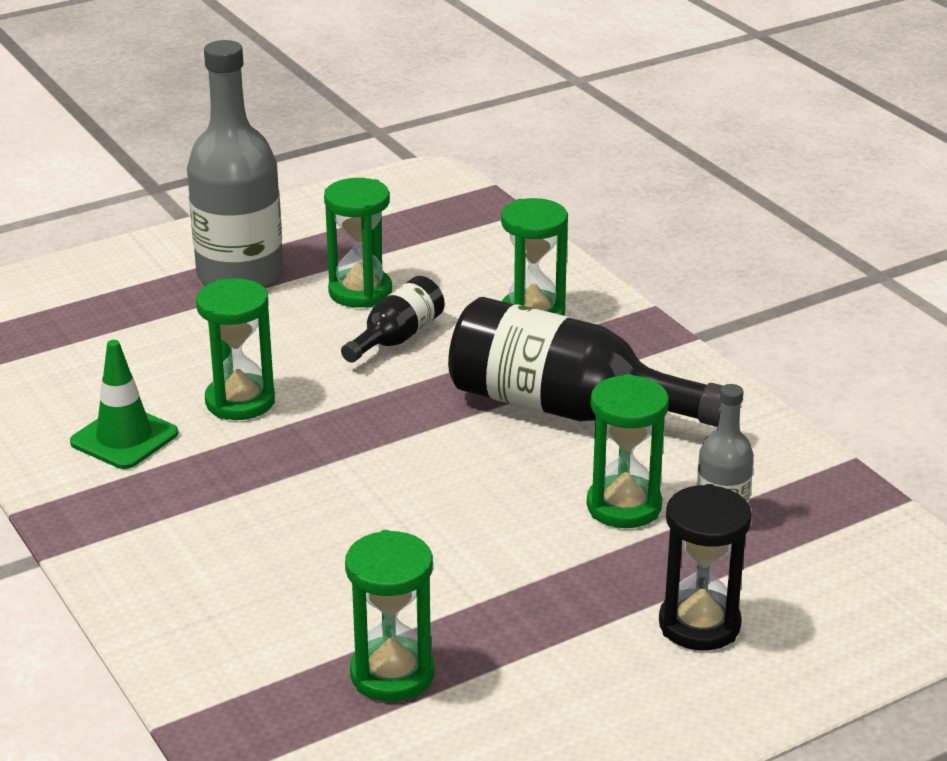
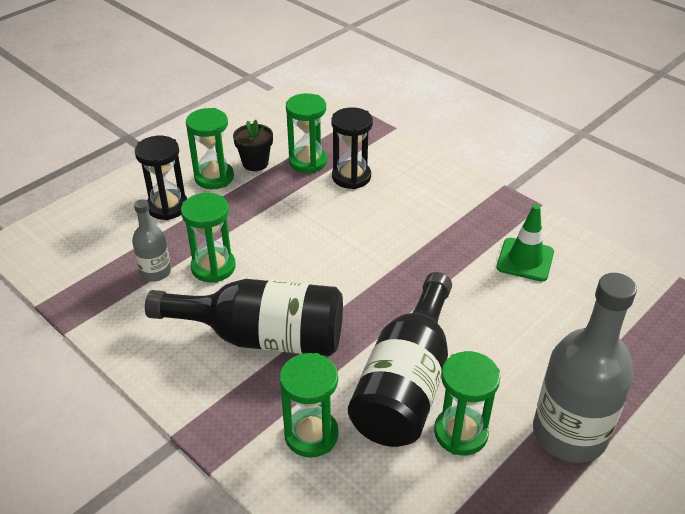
camera: 165 degrees right, 10 degrees up
(240, 401) = (477, 300): green hourglass -> green hourglass (214, 177)
(319, 624) = (351, 177): none -> black hourglass
(396, 338) = (406, 383): black bottle -> black bottle, size x1.97
(505, 691) = (255, 163): none -> black flower pot

